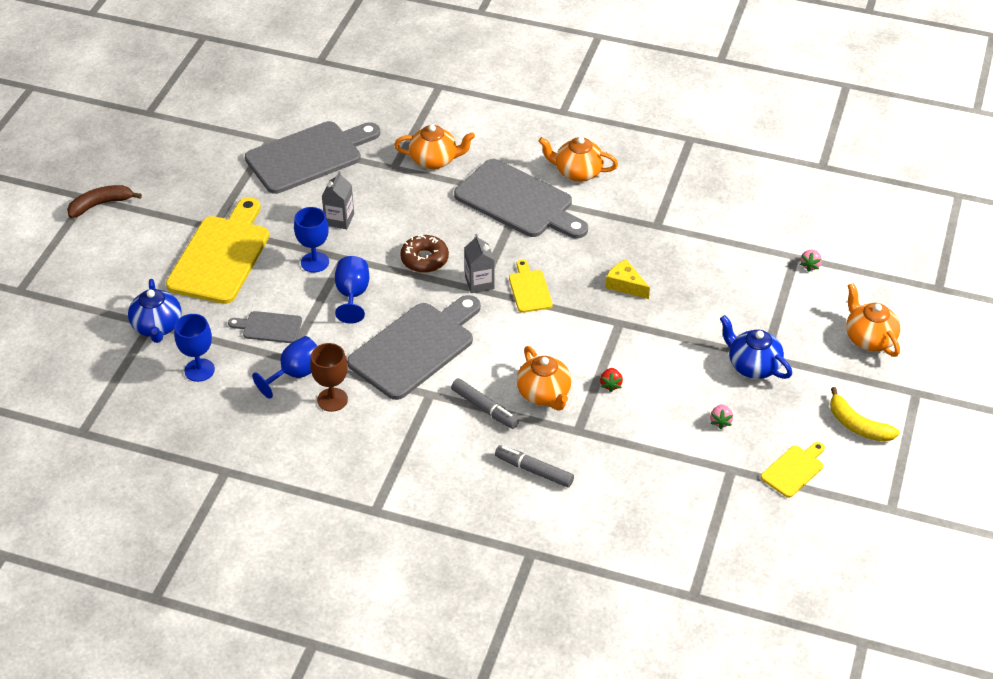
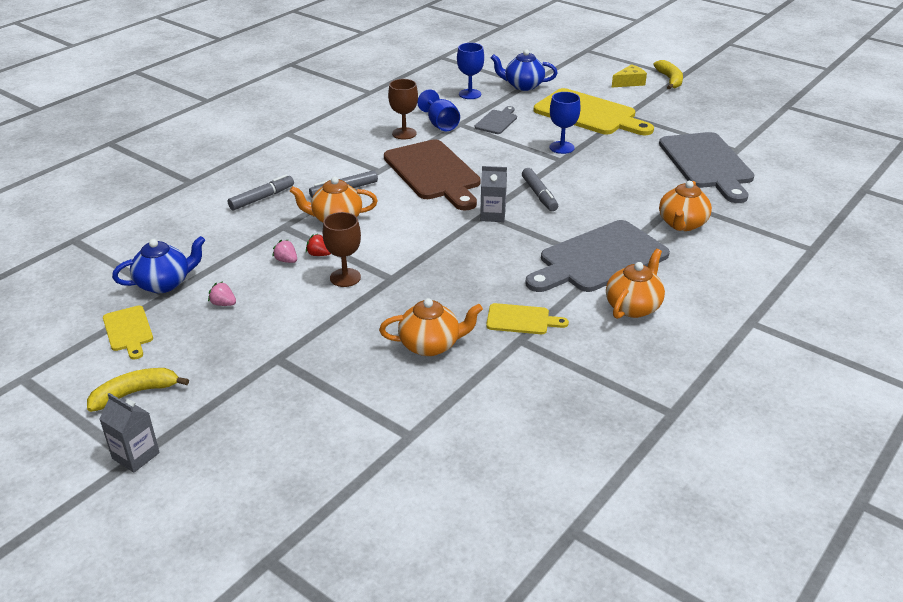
camera: 110 degrees right, 10 degrees down
(100, 204) = (670, 80): brown banana -> yellow banana
(339, 219) = (612, 165): grey carton -> grey carton (136, 456)
(352, 295) = (512, 157): blue goblet -> none
(415, 347) = (434, 173): grey cutting board -> brown cutting board
(424, 259) = (539, 195): brown donut -> grey marker
(529, 289) = (468, 239): yellow cutting board -> yellow cutting board (521, 320)
(625, 285) = (440, 295): yellow cheese -> yellow cheese (629, 82)
(635, 353) = (345, 277): none -> brown goblet
(752, 366) = (272, 346): blue teapot -> blue teapot (164, 283)
(810, 265) = (387, 444): pink strawberry -> pink strawberry (286, 260)
(869, 338) = (238, 451): orange teapot -> orange teapot (431, 345)

